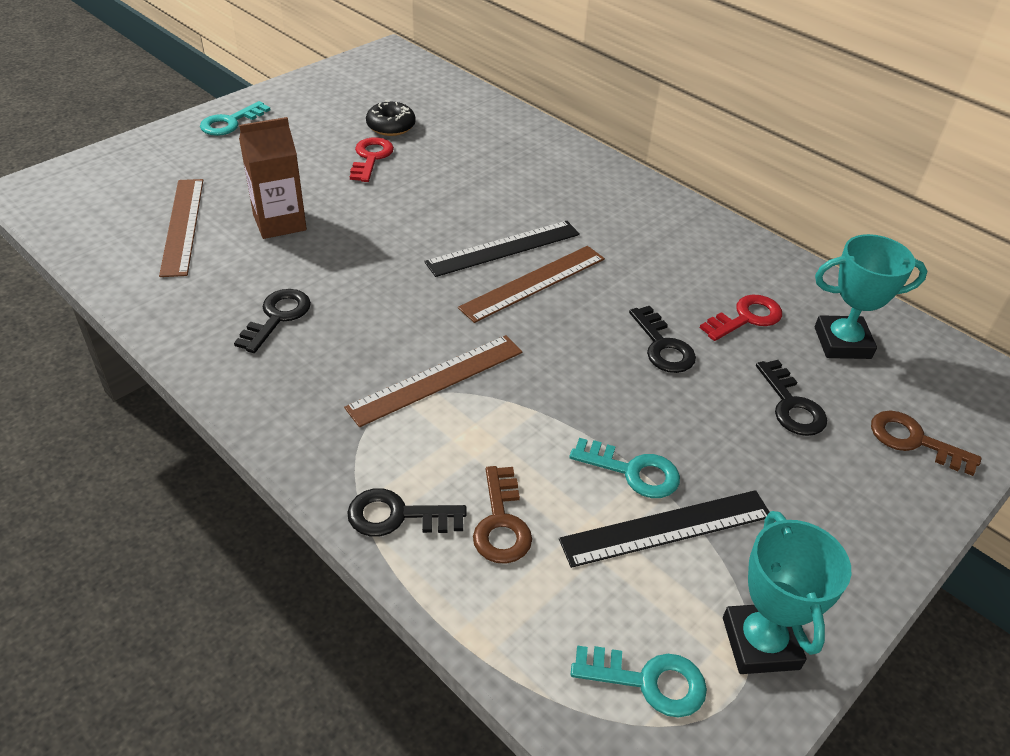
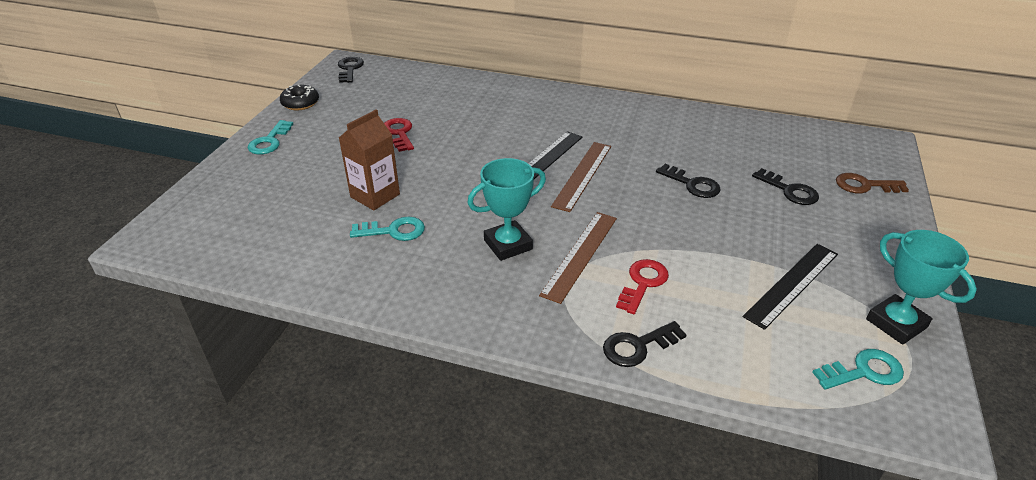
camera: 25 degrees left, 5 degrees down
(182, 225) = (302, 222): brown ruler -> none
(277, 317) = (435, 257): black key -> black key (349, 69)
(391, 126) = (393, 109): black donut -> black donut (300, 103)
(501, 523) = (702, 322): brown key -> none
(633, 471) = (744, 261): turquoise key -> turquoise key (394, 231)
(746, 318) = (721, 152): red key -> red key (643, 283)
(842, 343) = (782, 147): turquoise trophy -> turquoise trophy (508, 245)

